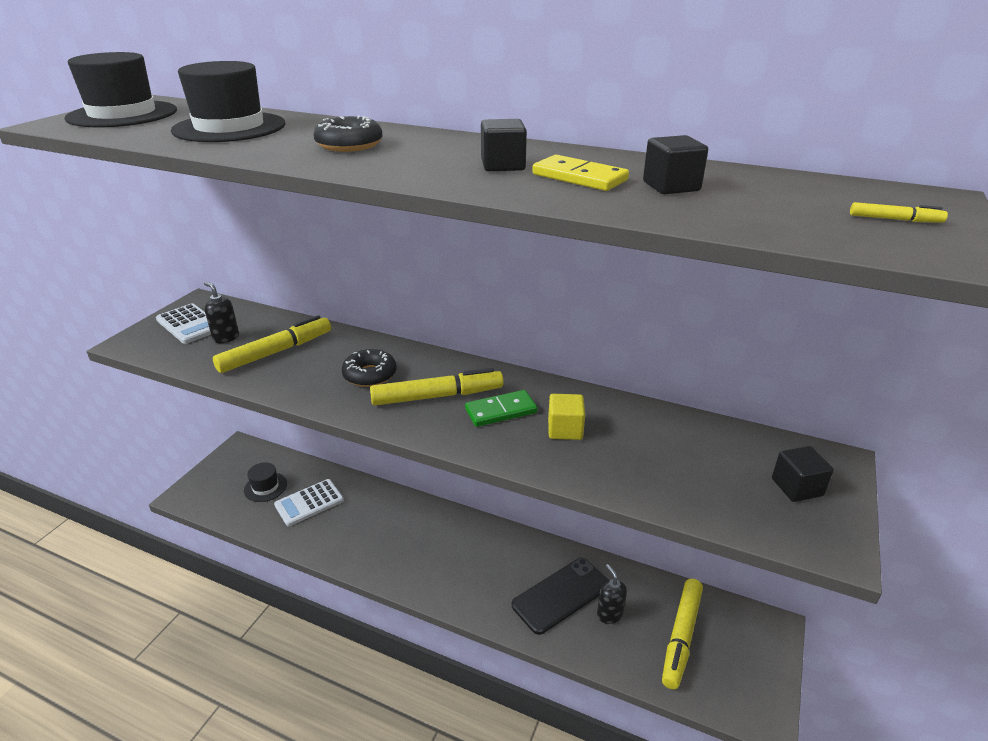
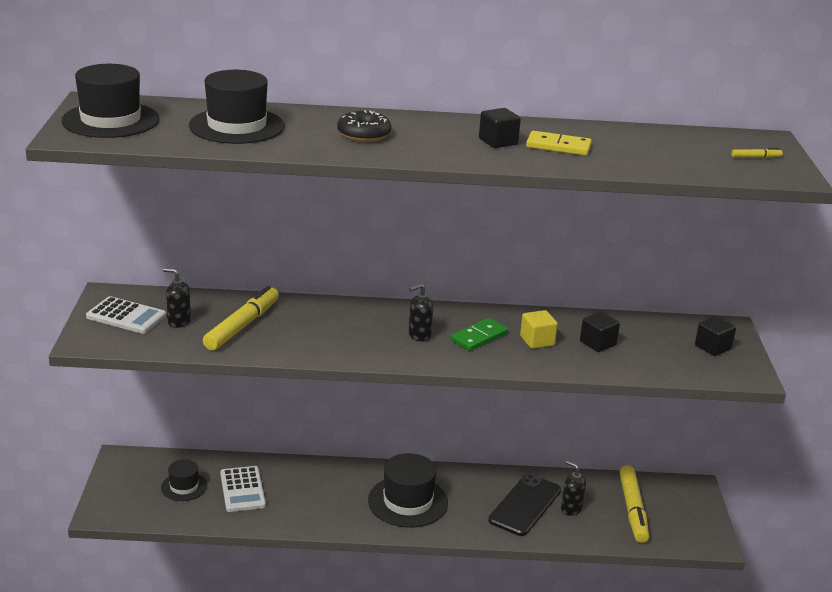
camera: 25 degrees left, 5 degrees down
(309, 503) = (242, 489): white calculator -> white calculator turned 45 degrees counterclockwise
(370, 375) = (347, 329): black donut -> none
(436, 396) = (419, 335): yellow marker -> black soap dispenser
(445, 556) = (408, 501): none -> black hat
(671, 186) = (620, 147): black cube -> black cube (598, 343)

